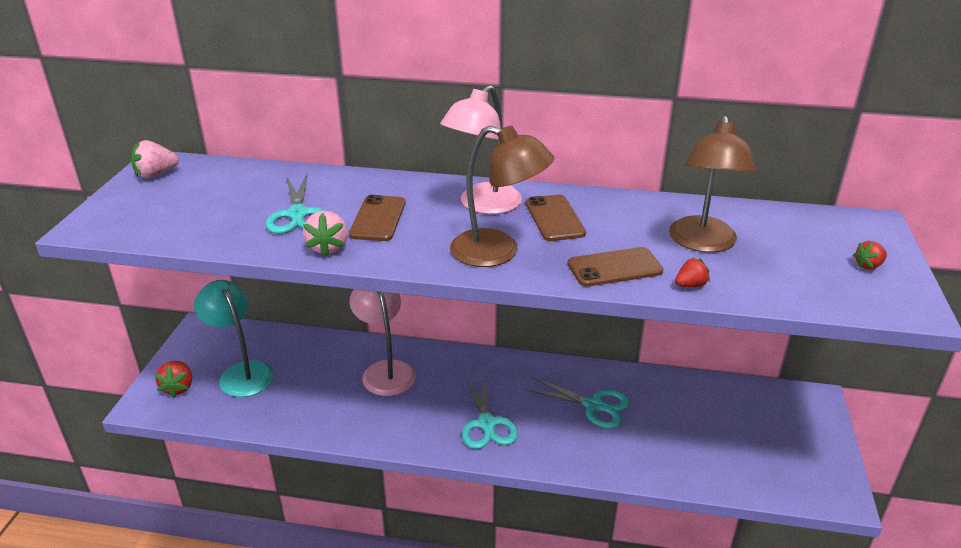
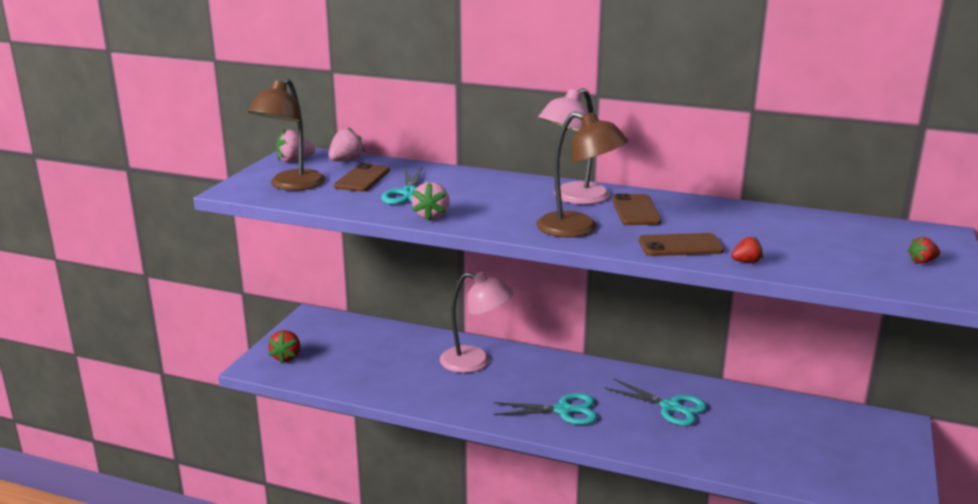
camera: 10 degrees right, 10 degrees down
(217, 170) = (346, 161): none -> pink strawberry
(241, 372) = (344, 351): turquoise lamp -> none
(378, 219) = (478, 200): brown phone -> brown phone (362, 178)
(385, 370) = (475, 362): pink lamp -> pink lamp turned 120 degrees clockwise
(486, 423) = (563, 410): turquoise scissors -> turquoise scissors turned 90 degrees counterclockwise
(702, 243) = (768, 236): brown lamp -> brown lamp (291, 185)

